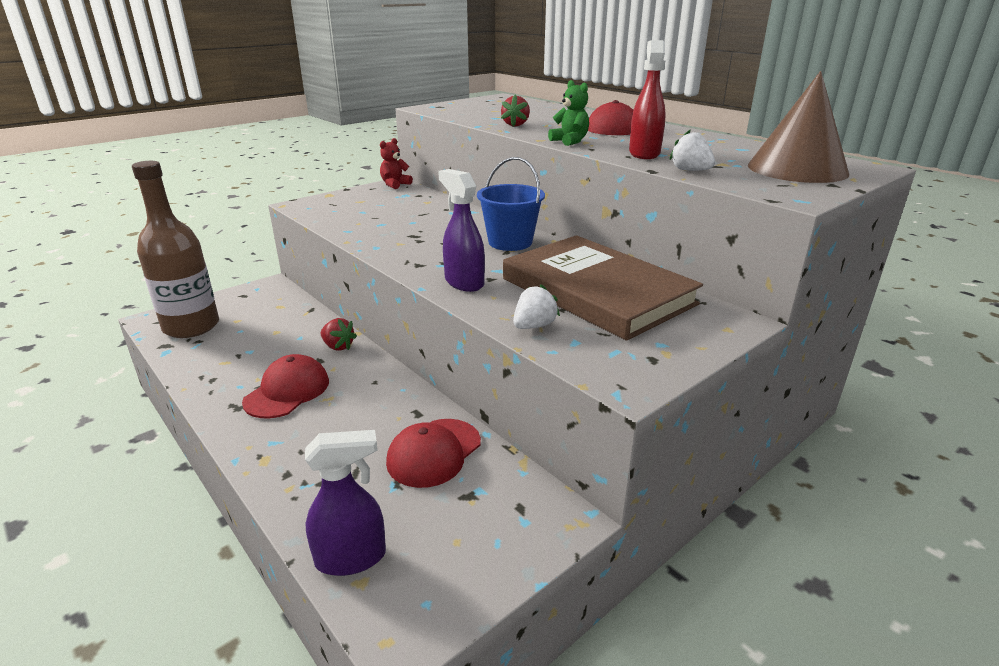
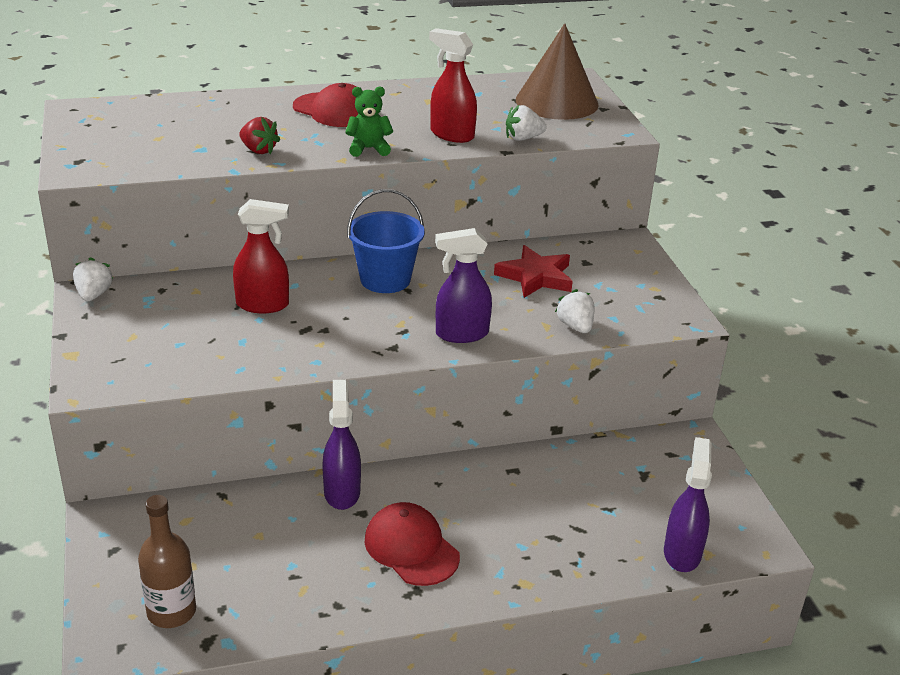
camera: 65 degrees left, 5 degrees up
(191, 326) = (171, 612): brown bottle -> brown bottle, size x0.61
(338, 346) = (342, 492): red strawberry -> purple spray bottle
(395, 185) = (94, 295): red teddy bear -> white strawberry
(430, 219) = (263, 305): none -> red spray bottle
(434, 452) = (579, 476): red cap -> none
(596, 291) = (535, 276): brown book -> red star

